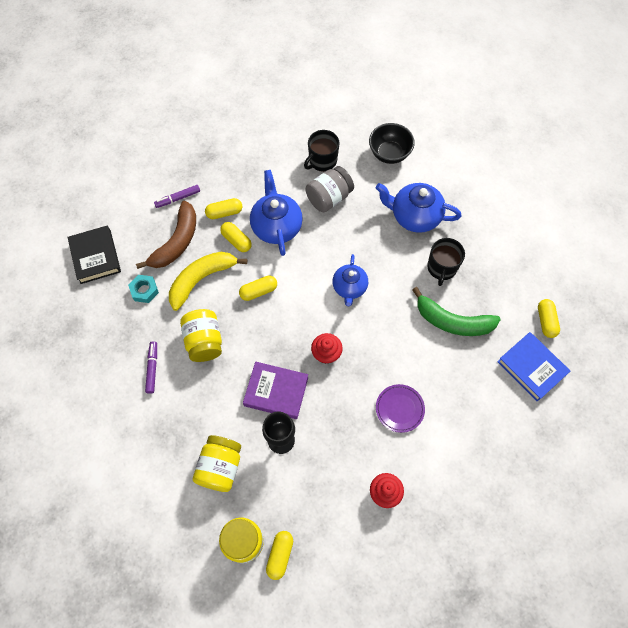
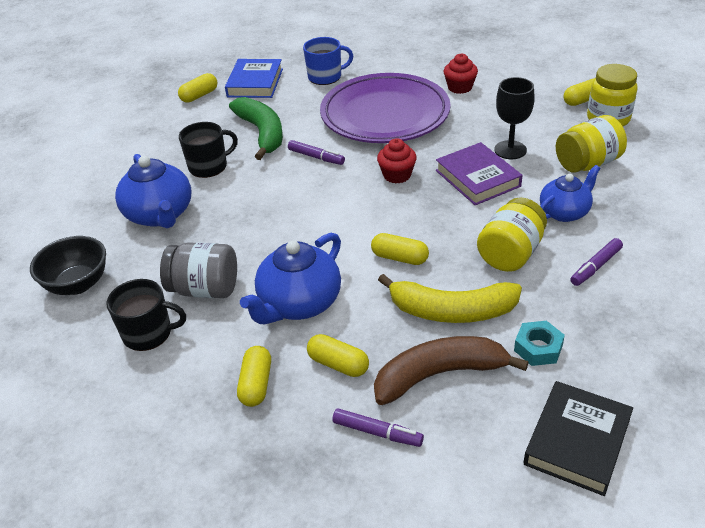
camera: 130 degrees left, 25 degrees down
(236, 241) = (363, 322): yellow capsule -> yellow capsule (256, 384)
(349, 287) = (307, 204): blue teapot -> blue teapot (564, 212)
(391, 328) = (316, 157): none -> purple marker
(399, 409) = (385, 115): purple plate -> purple plate, size x2.39
(494, 420) = (325, 77): none -> blue mug

